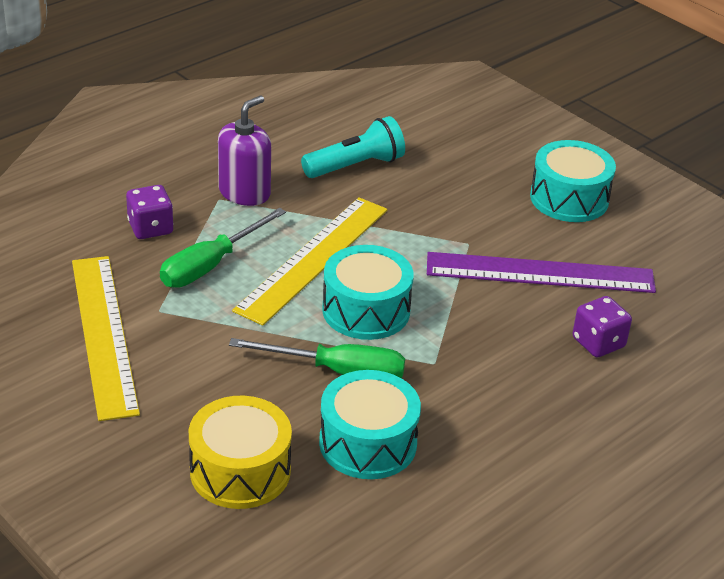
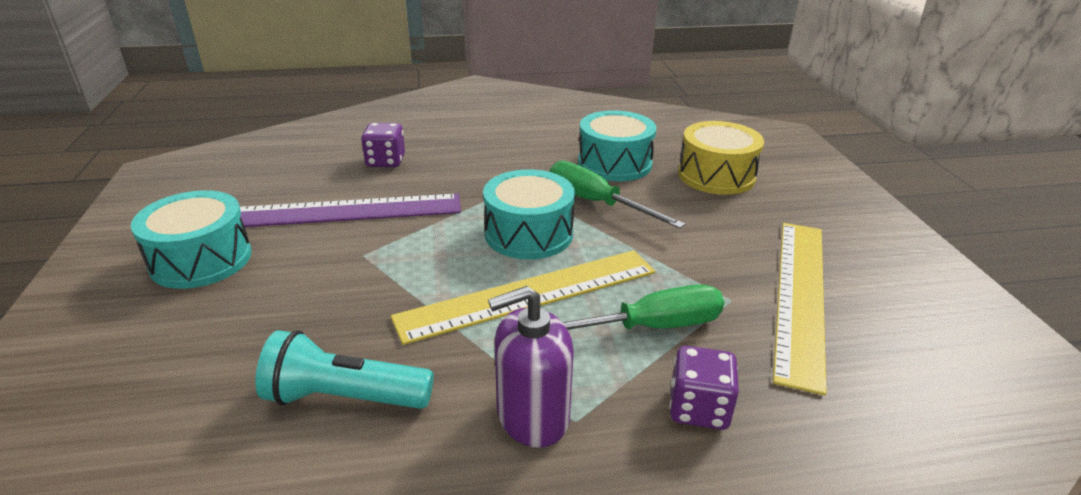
camera: 145 degrees left, 5 degrees down
(540, 273) = (346, 211): purple ruler -> purple ruler turned 45 degrees counterclockwise

